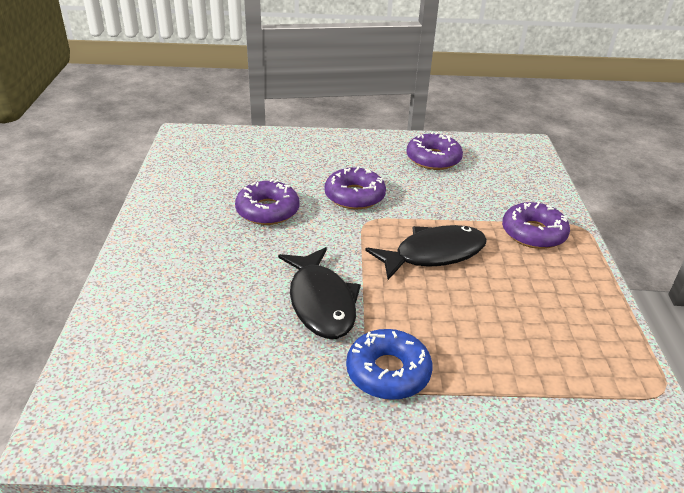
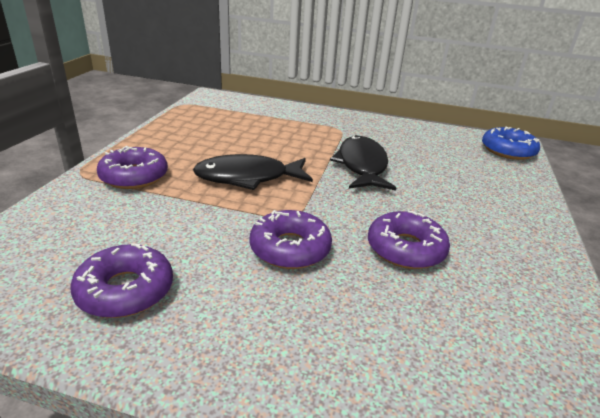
camera: 165 degrees left, 5 degrees down
(388, 372) = (329, 132): blue donut -> blue donut (508, 150)

